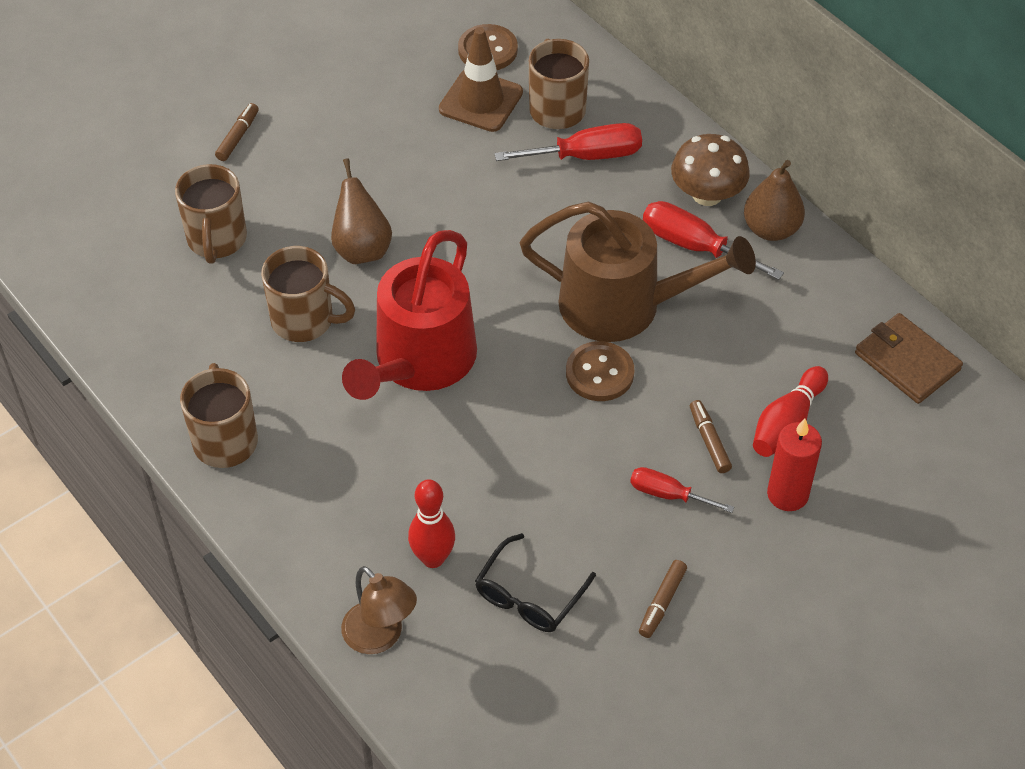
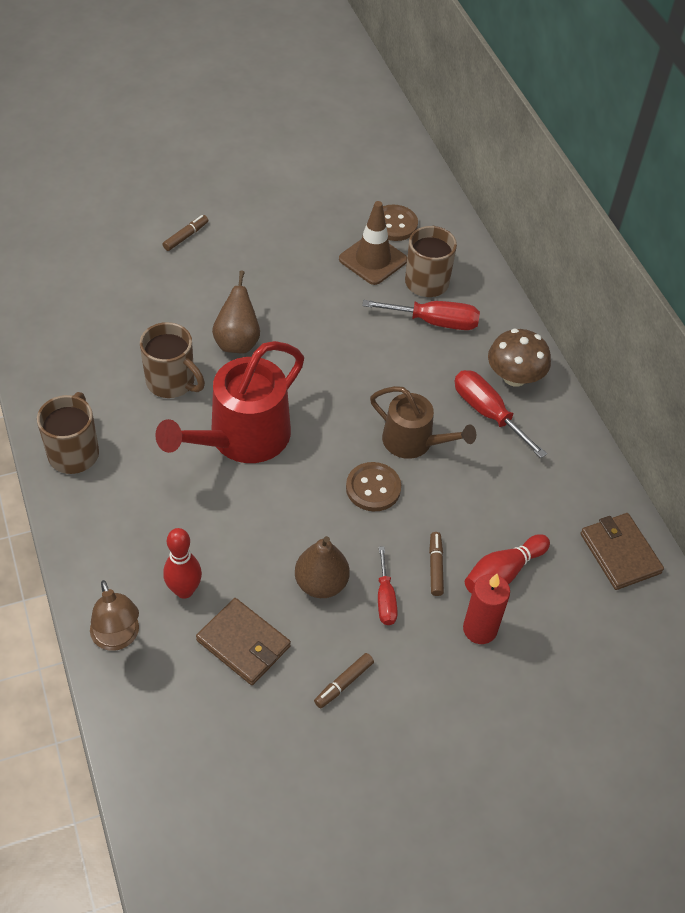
camera: 15 degrees right, 0 degrees up
(217, 240) = (136, 305): brown mug -> none
(529, 595) = (243, 643): black glasses -> brown wallet
(623, 305) = (413, 442): brown watering can -> brown watering can, size x0.63
(668, 494) = (385, 599): red screwdriver -> red screwdriver turned 135 degrees counterclockwise
(771, 229) = (553, 417): brown pear -> brown pear (321, 583)

